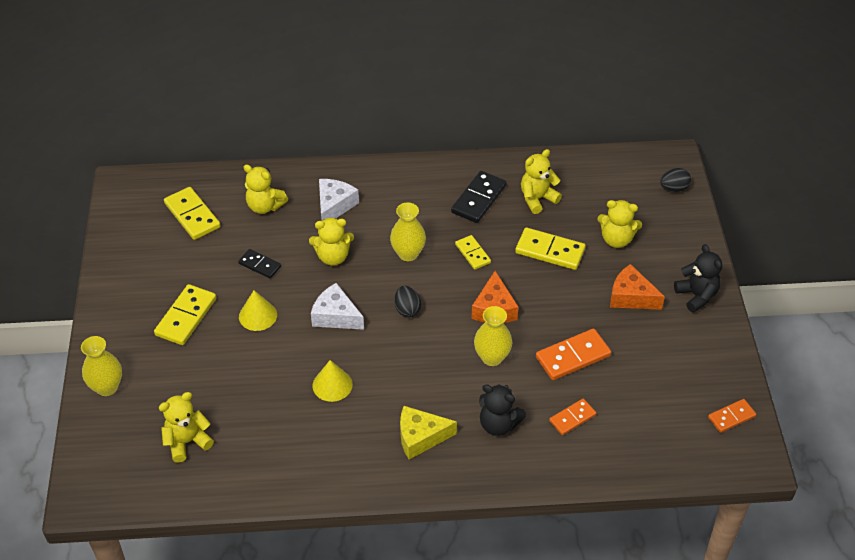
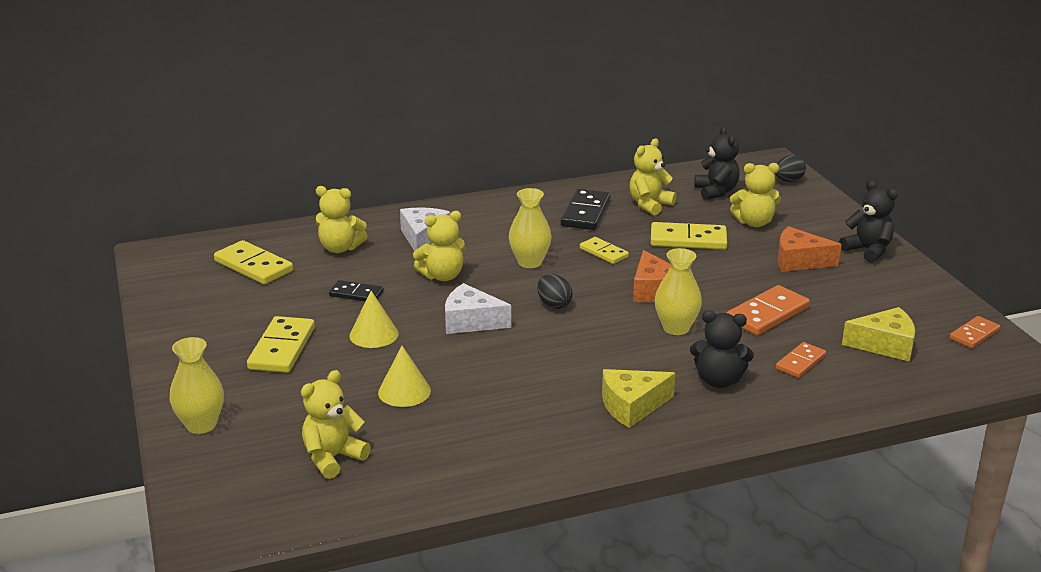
camera: 15 degrees left, 20 degrees down
(332, 385) = (497, 378): yellow cone -> yellow cone (404, 391)
(602, 192) = (716, 192): none -> black teddy bear
(650, 413) = (885, 345): none -> yellow cheese

